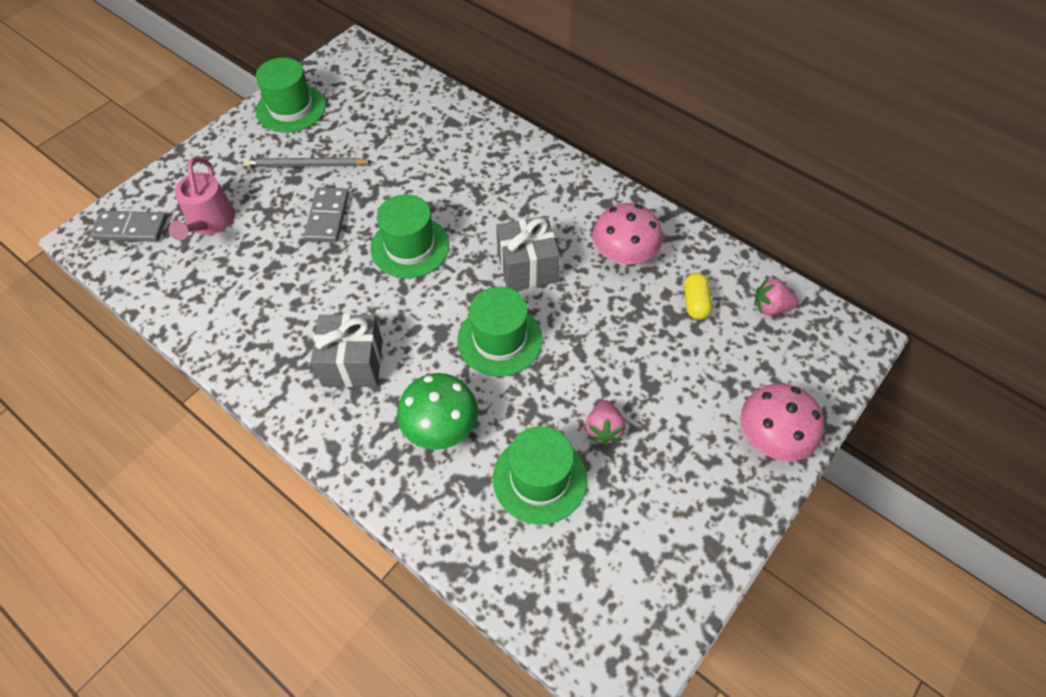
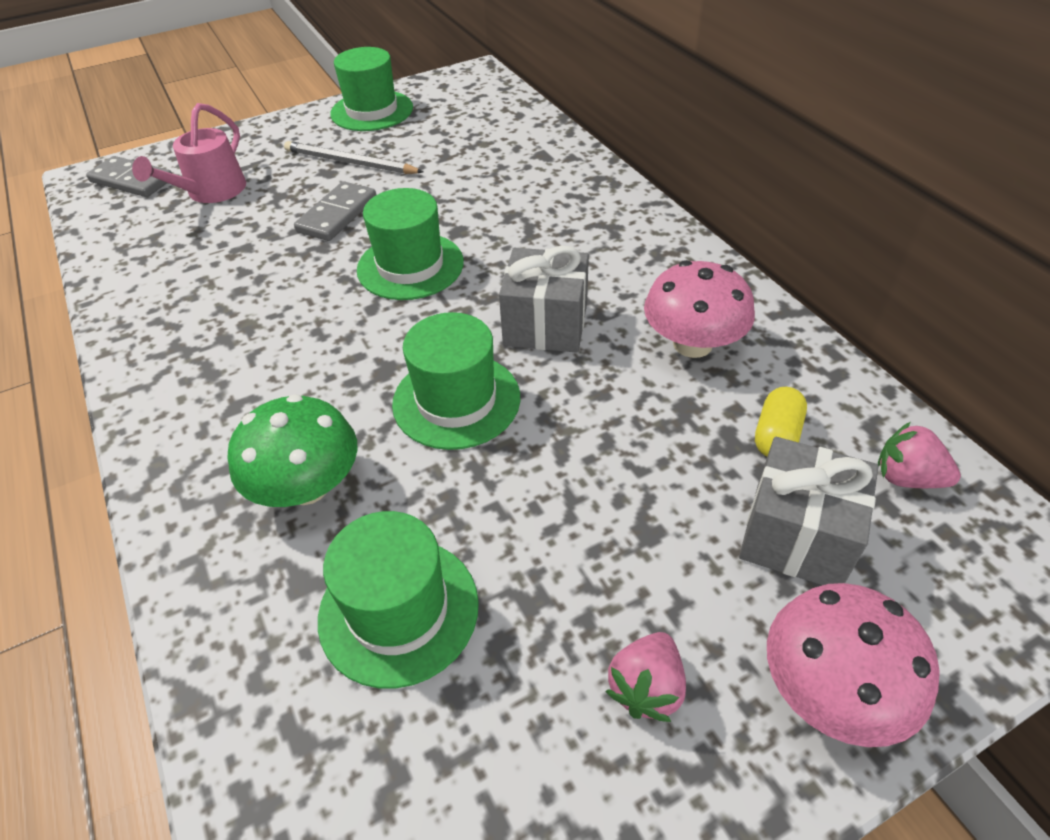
camera: 25 degrees right, 10 degrees down
(352, 363) = (253, 373): grey gift -> grey gift (796, 536)
(603, 429) = (538, 571): pink strawberry -> pink strawberry (646, 687)

